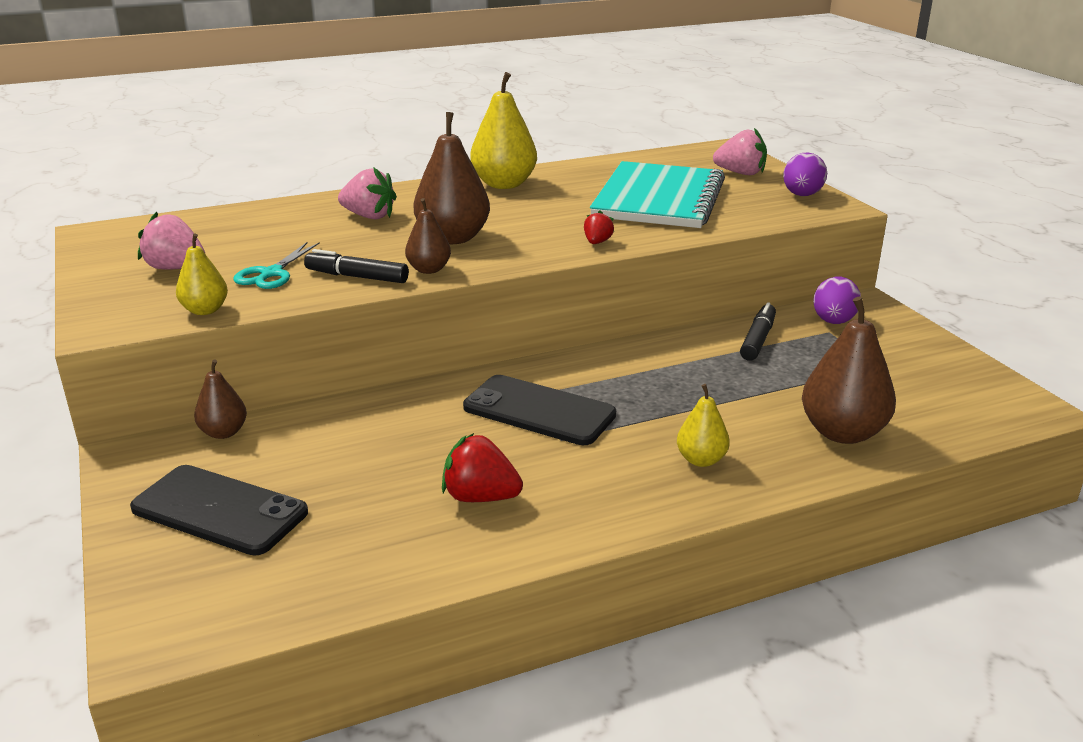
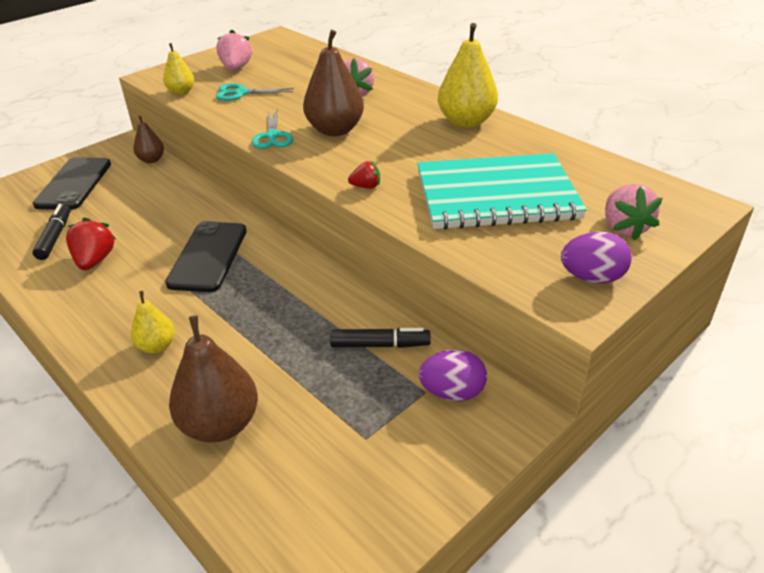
camera: 70 degrees right, 10 degrees up
(357, 277) = (248, 117): black marker -> black marker (55, 237)
(429, 269) = (272, 136): brown pear -> turquoise scissors

